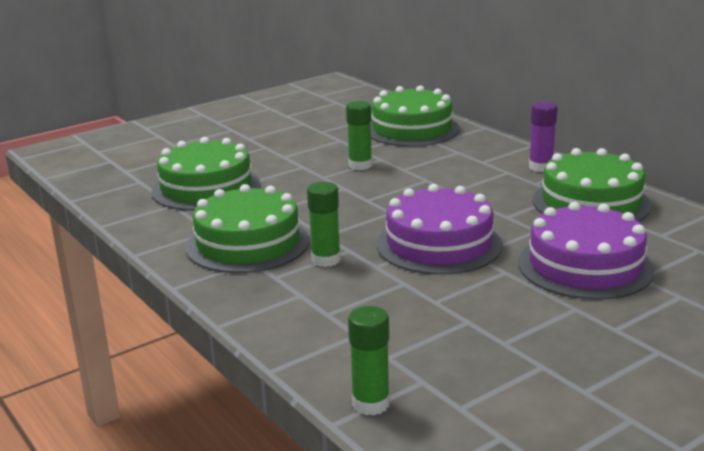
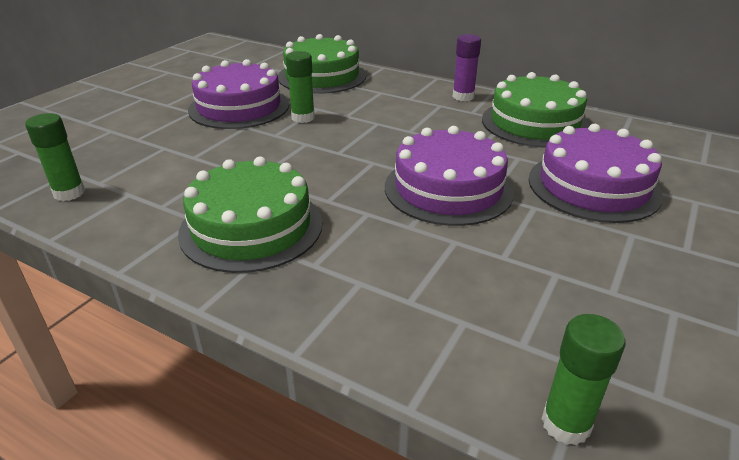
camera: 25 degrees left, 10 degrees up
(206, 188) = (156, 167): green cake -> none
(309, 148) = (239, 107): none -> purple cake
(326, 260) = (353, 230): green glue stick -> green glue stick (69, 193)

